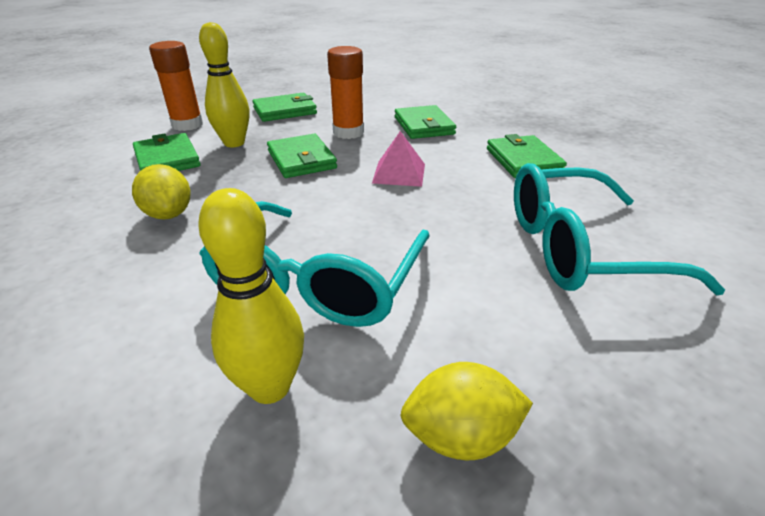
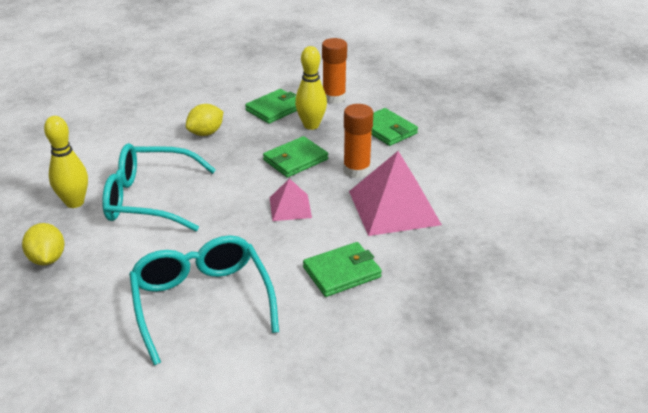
camera: 75 degrees right, 0 degrees up
(424, 126) = (394, 207): green wallet -> pink pyramid

